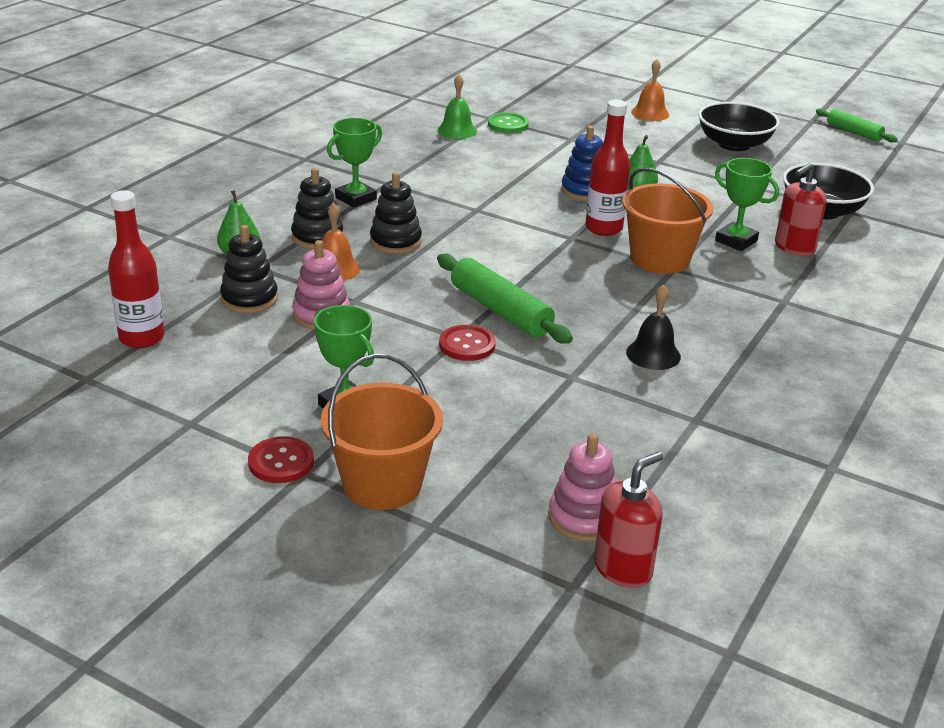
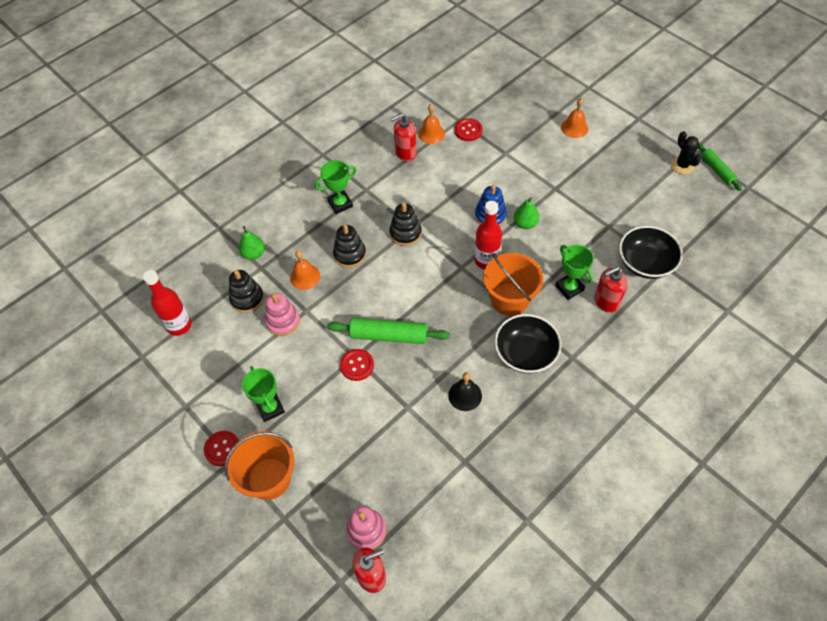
camera: 20 degrees right, 25 degrees up
(317, 237) = (304, 242): black stacking toy -> black stacking toy (405, 233)
(429, 148) = (405, 153): none -> red soap dispenser
(457, 130) = (431, 133): green bell -> orange bell
(500, 311) = (388, 335): green rolling pin -> green rolling pin turned 60 degrees counterclockwise
(508, 125) = (468, 130): green button -> red button
(734, 144) = (619, 174): black bowl -> black bowl (525, 353)
(808, 132) = (682, 165): none -> black cactus

